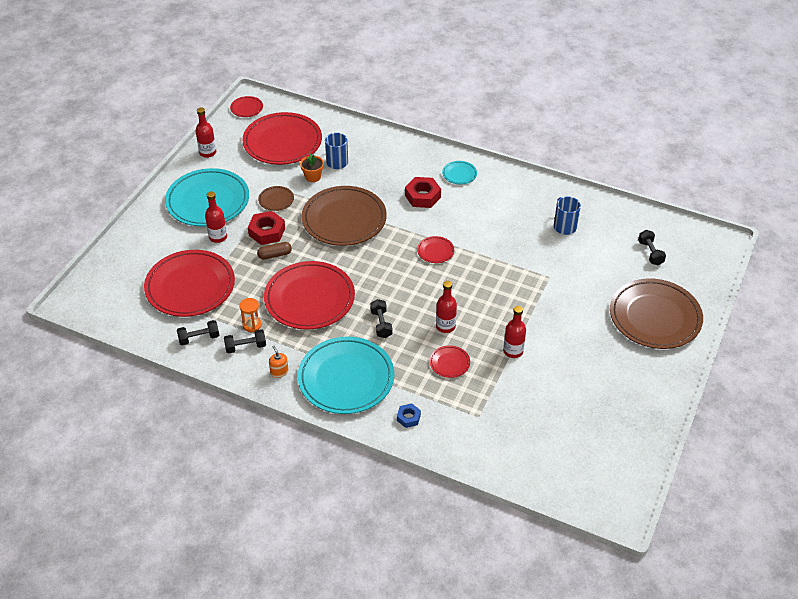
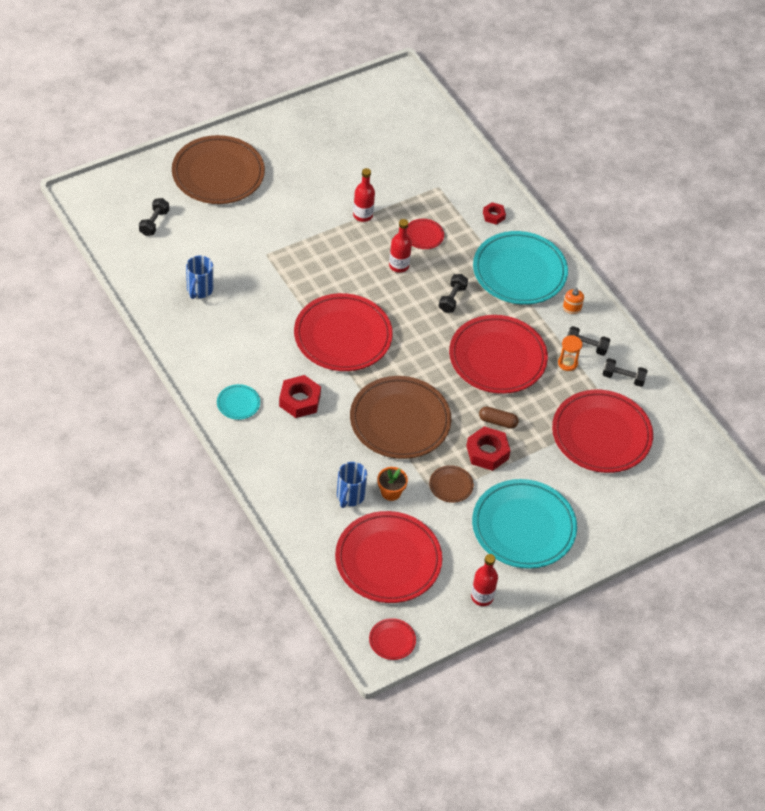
camera: 150 degrees left, 5 degrees up
(218, 237) = (540, 475): red bottle -> none
(408, 417) = (493, 216): blue nut -> red nut
(435, 251) = (343, 336): red plate -> red plate, size x2.33

